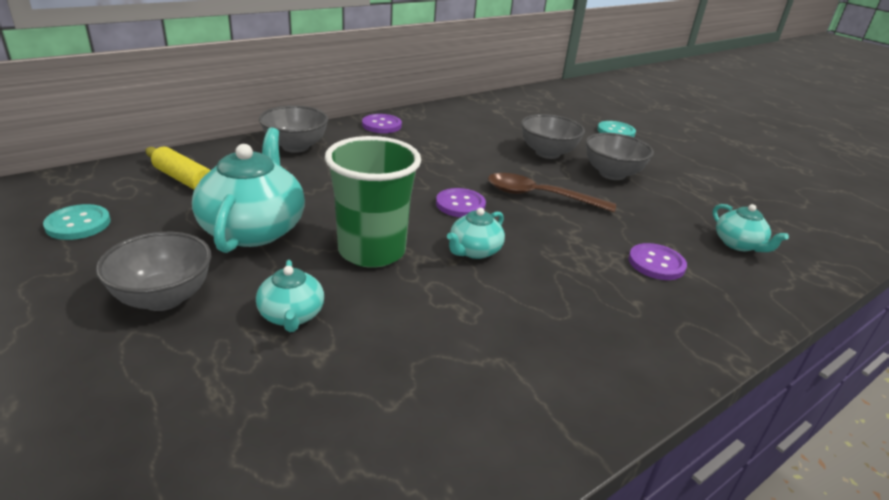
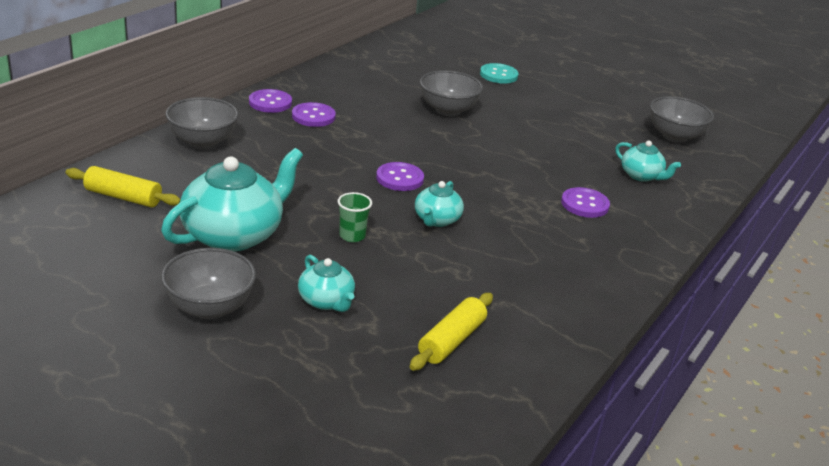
camera: 20 degrees left, 0 degrees up
(78, 224) = (66, 259): turquoise button -> none
(254, 229) = (234, 234): turquoise teapot -> turquoise teapot turned 60 degrees clockwise
(371, 251) = (352, 236): green cup -> green cup, size x0.43
(404, 397) = (451, 341): none -> yellow rolling pin
(413, 141) = (313, 116): none -> purple button
(540, 196) = (464, 158): brown spoon -> none
(612, 174) = (515, 124): grey bowl -> grey bowl (674, 136)

